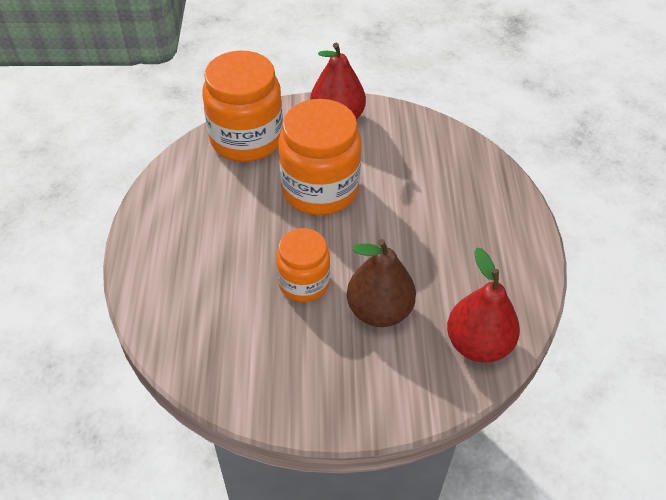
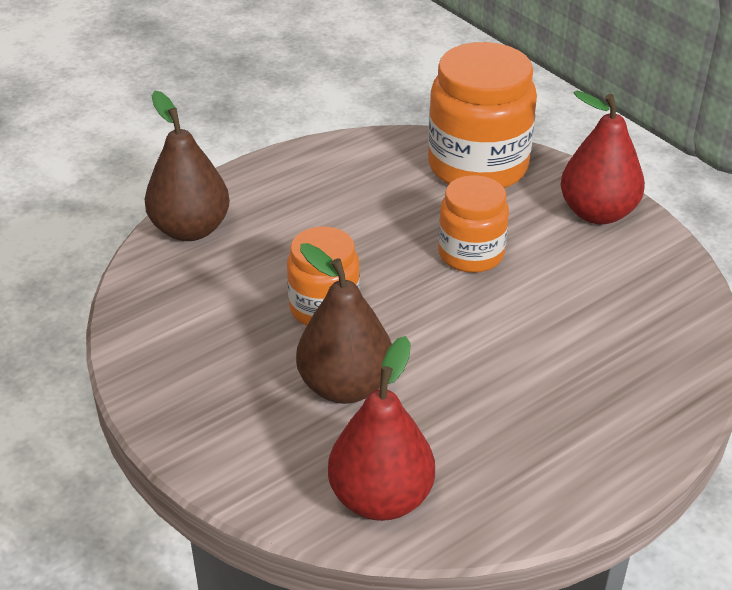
camera: 55 degrees right, 10 degrees down
(160, 310) = (190, 229): none -> brown pear
(320, 189) = (471, 254): orange jar -> orange jar, size x0.60

